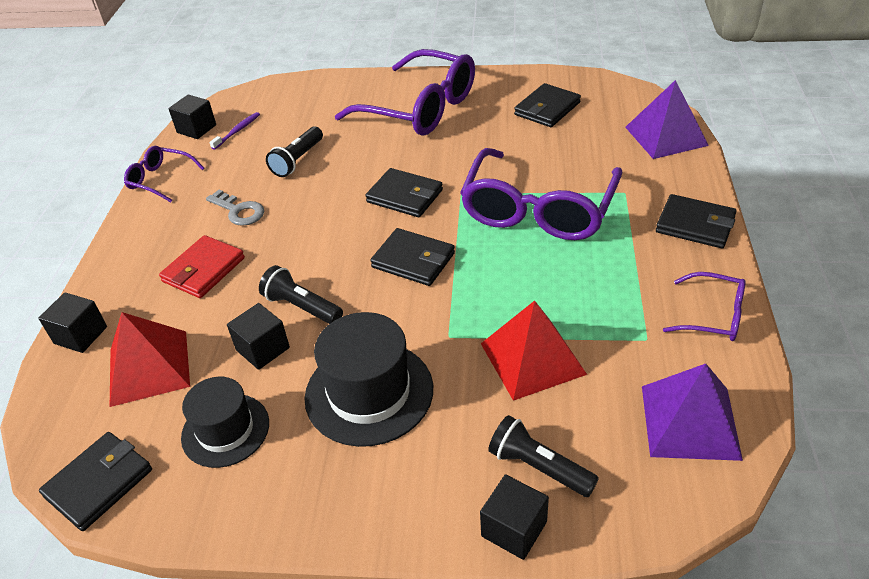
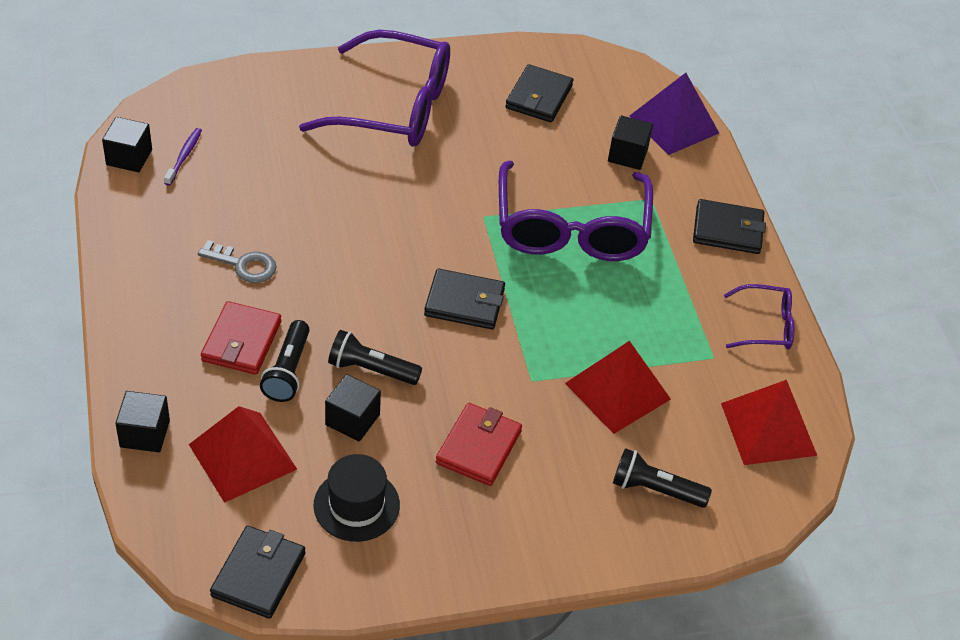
camera: 25 degrees left, 5 degrees up
(160, 180) = (124, 233): purple glasses -> none
(298, 160) = (280, 191): black flashlight -> black flashlight (288, 371)
(369, 392) = (478, 447): black hat -> red wallet
(405, 196) = (424, 226): black wallet -> none
(514, 529) = (651, 544): black cube -> black cube (627, 155)
(689, 422) = (768, 429): purple pyramid -> red pyramid

